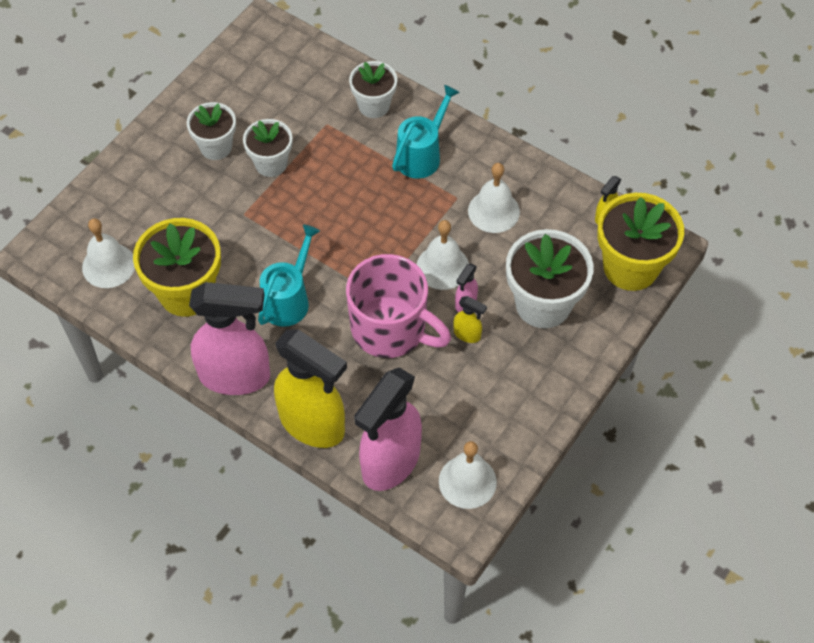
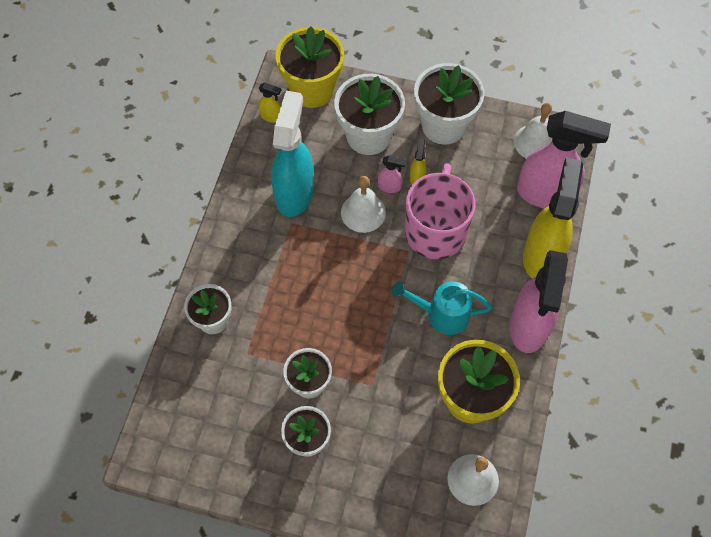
camera: 110 degrees left, 5 degrees up
(236, 376) = (529, 326): pink spray bottle -> pink spray bottle turned 150 degrees counterclockwise
(422, 155) = (255, 263): turquoise watering can -> none
(493, 211) = (294, 193): white bell -> turquoise spray bottle
(529, 388) = (443, 125): none -> white flower pot

